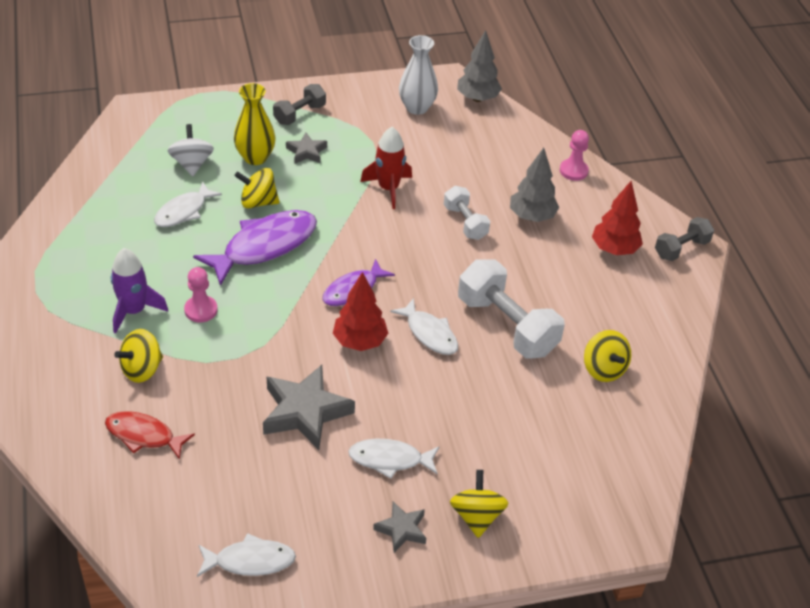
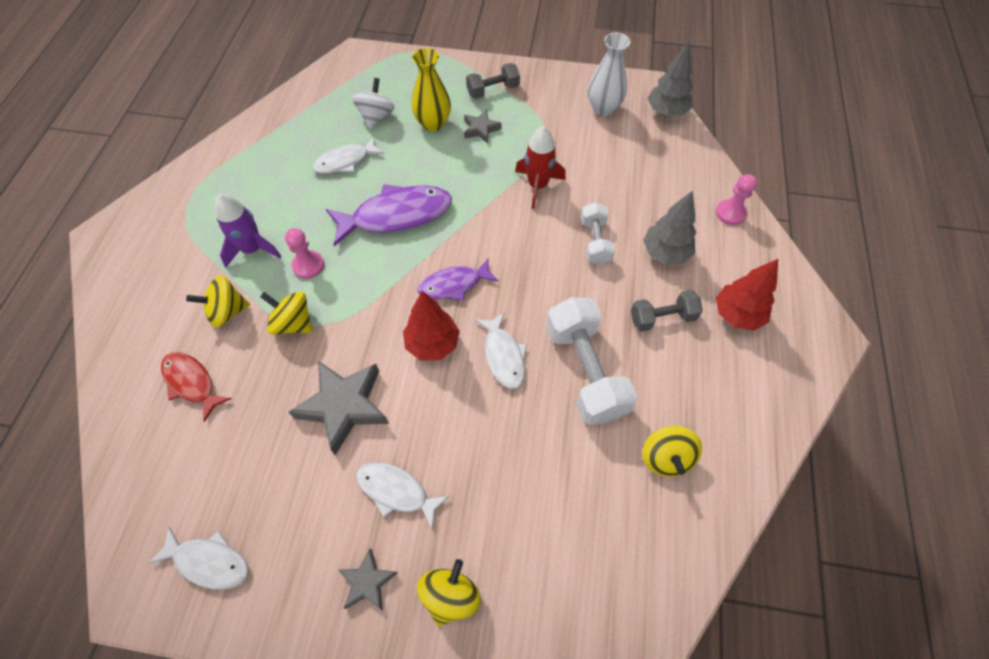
camera: 25 degrees right, 15 degrees up
(258, 202) = (413, 169): yellow spinning top -> yellow spinning top (293, 323)
(681, 249) = (812, 335): grey dumbbell -> grey dumbbell (662, 318)

